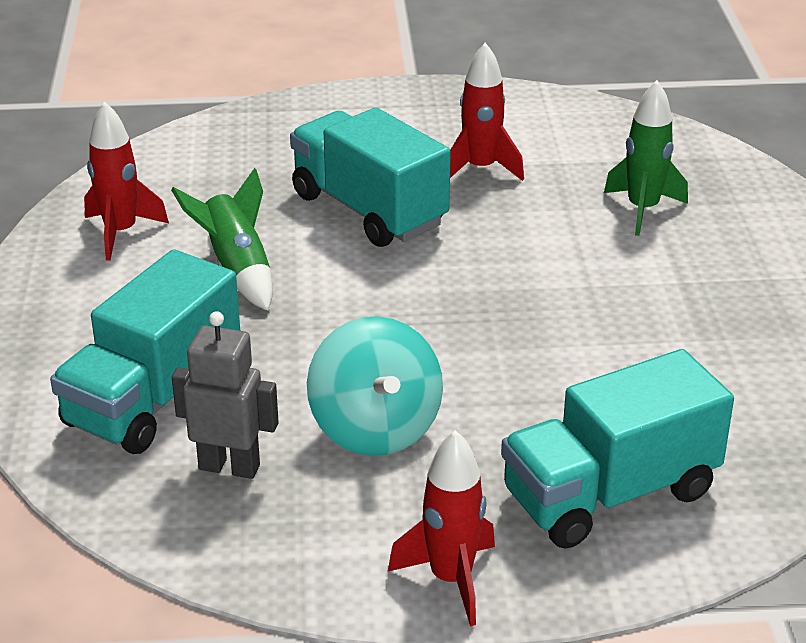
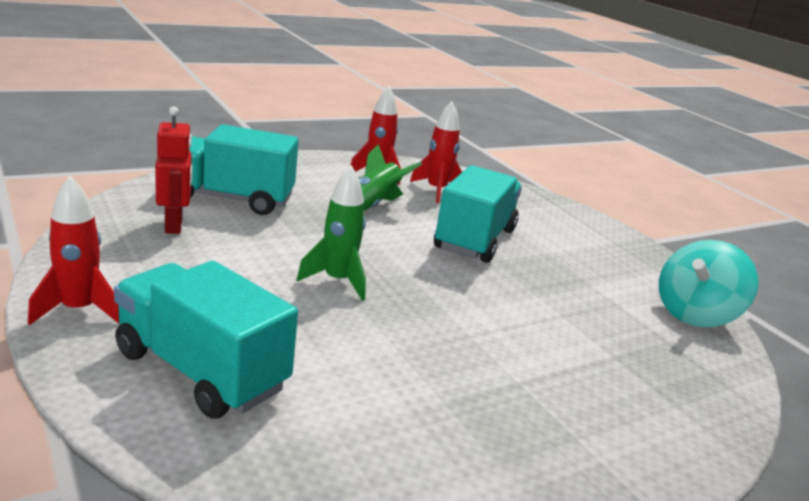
camera: 60 degrees right, 10 degrees down
(229, 467) = (174, 225): grey robot -> red robot
(375, 428) = (235, 266): turquoise spinning top -> turquoise spinning top (695, 314)
(480, 169) = (570, 274): red rocket -> red rocket (436, 190)
(643, 209) = (602, 352): green rocket -> green rocket (337, 281)

